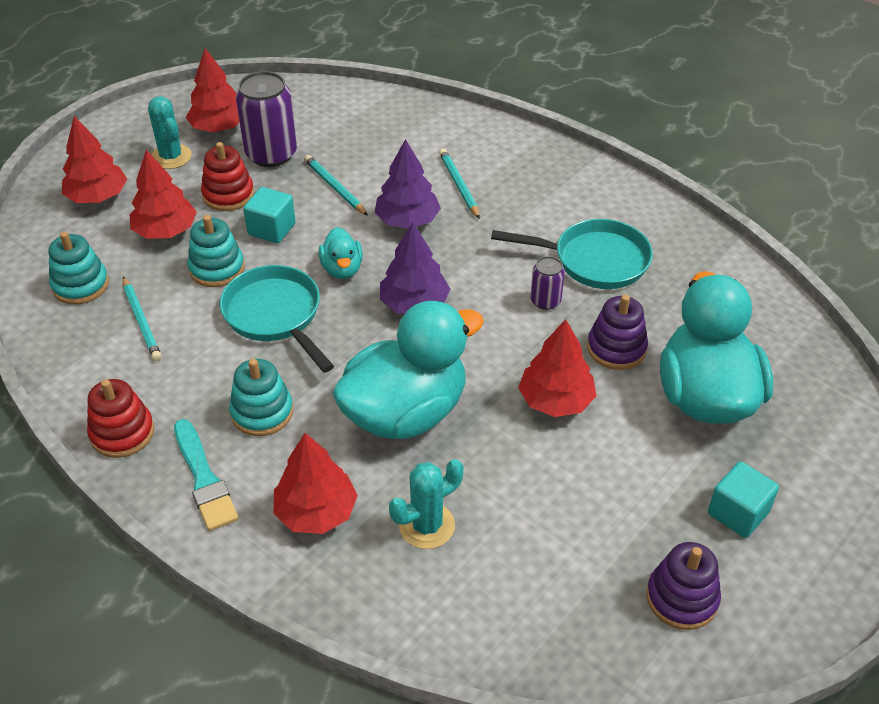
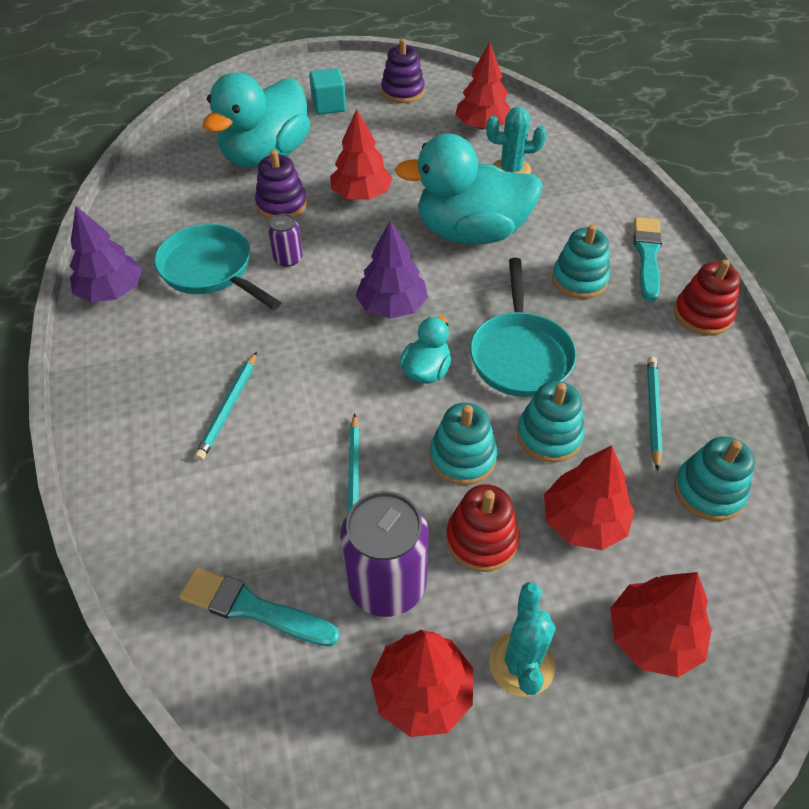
camera: 145 degrees left, 5 degrees up
(271, 229) = (462, 457): turquoise cube -> turquoise stacking toy
(316, 512) = (577, 205): red tree -> red tree (482, 126)
(337, 117) = (253, 608): none -> turquoise brush
(407, 220) = (319, 393): purple tree -> purple tree (111, 291)

